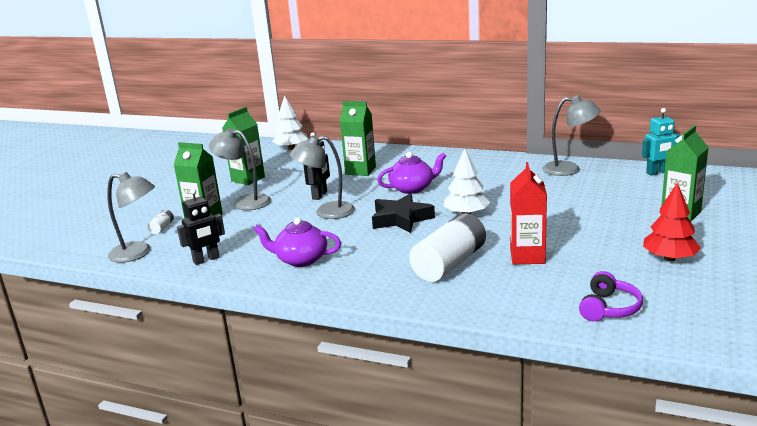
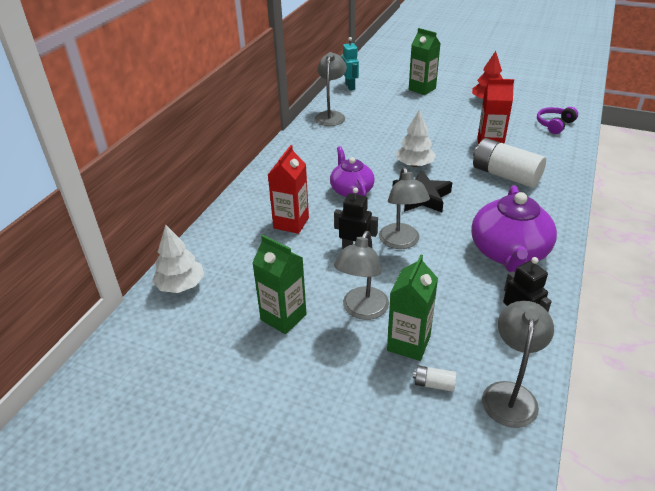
camera: 90 degrees left, 15 degrees up
(301, 259) = (508, 253): purple teapot -> purple teapot, size x1.58
(360, 171) = (291, 223): green carton -> red carton
(609, 308) = (554, 125): purple headphones -> purple headphones turned 75 degrees counterclockwise

